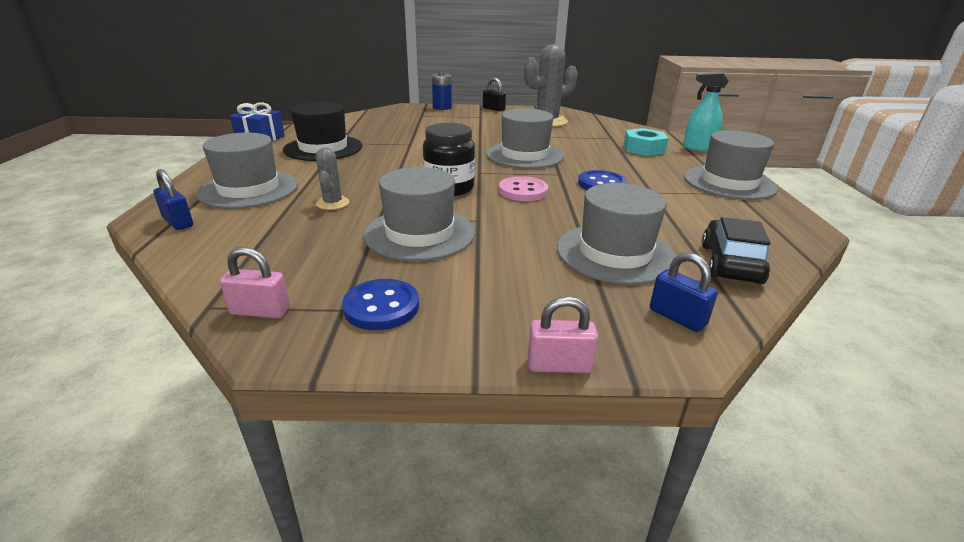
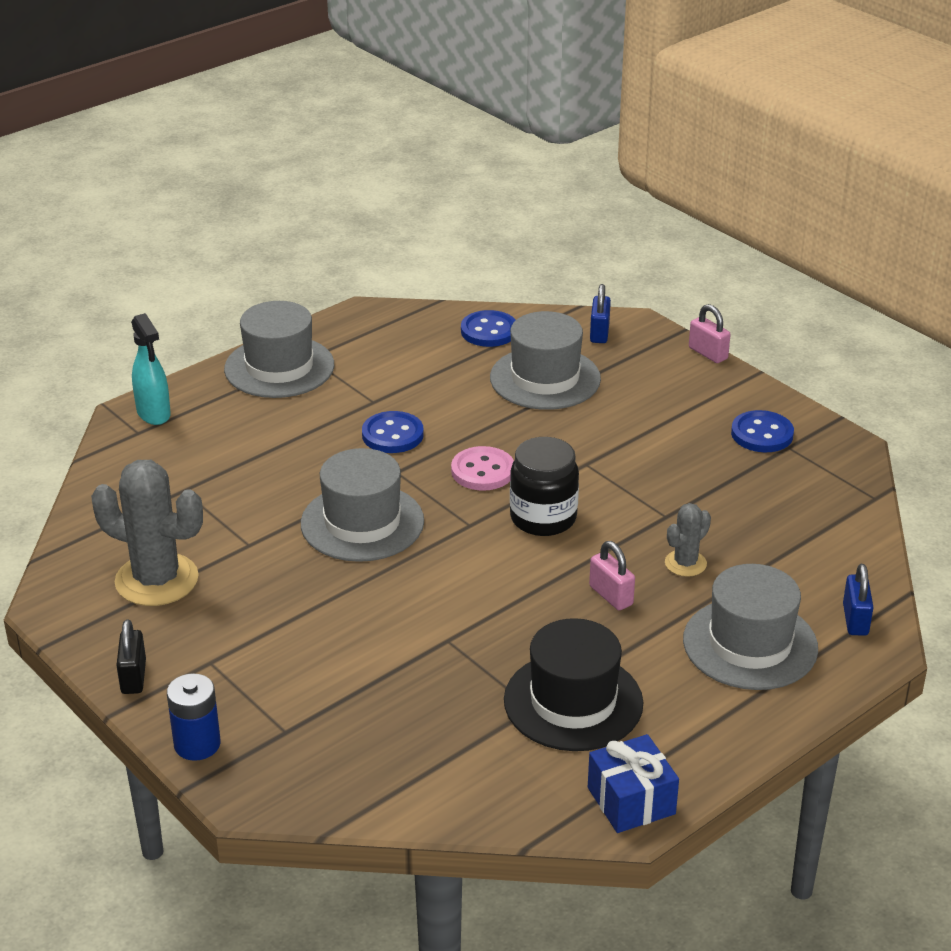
camera: 130 degrees left, 5 degrees up
(260, 311) = (842, 474): pink padlock -> pink padlock (611, 595)
(419, 234) = (656, 477): grey hat -> none
(643, 149) = (210, 449): turquoise nut -> none
(730, 263) = (489, 331): black car -> blue button

